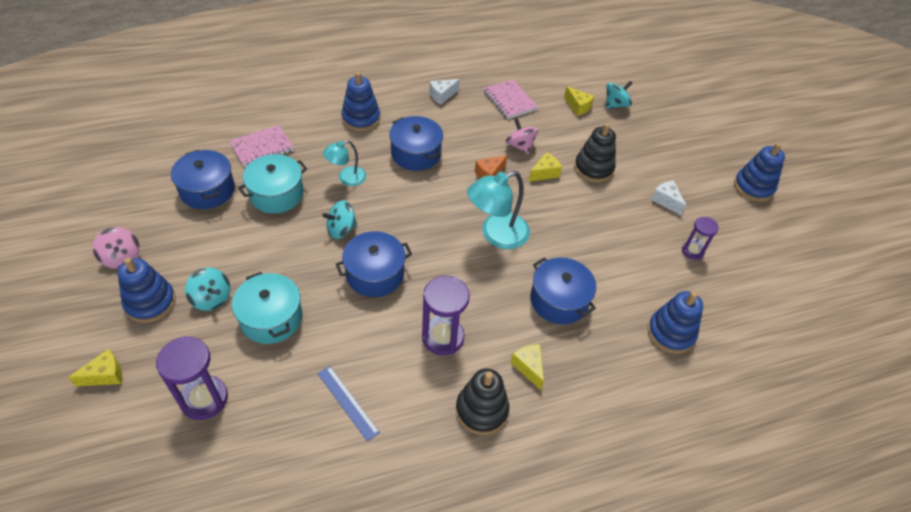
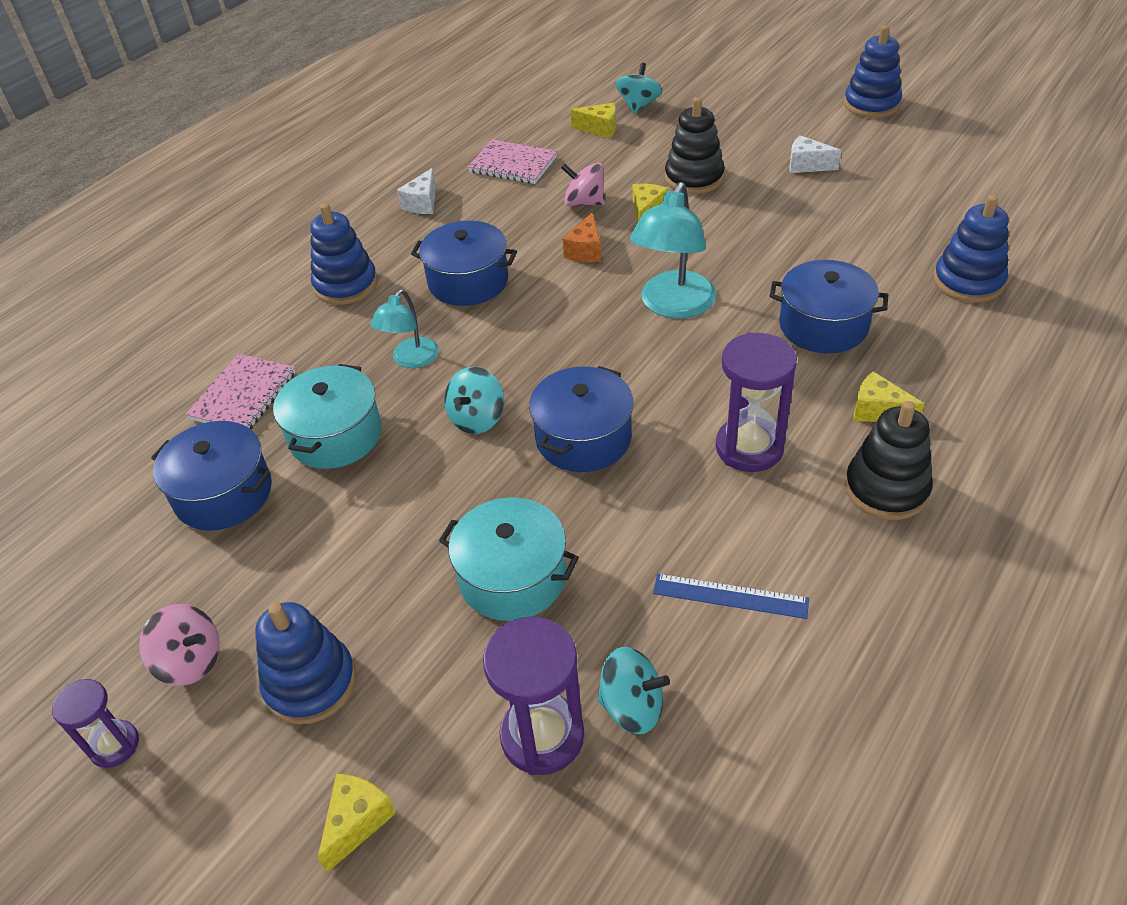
camera: 30 degrees left, 5 degrees down
(211, 298) = (398, 614): turquoise spinning top -> turquoise spinning top (632, 706)
(692, 251) = (891, 195): purple hourglass -> purple hourglass (114, 745)

